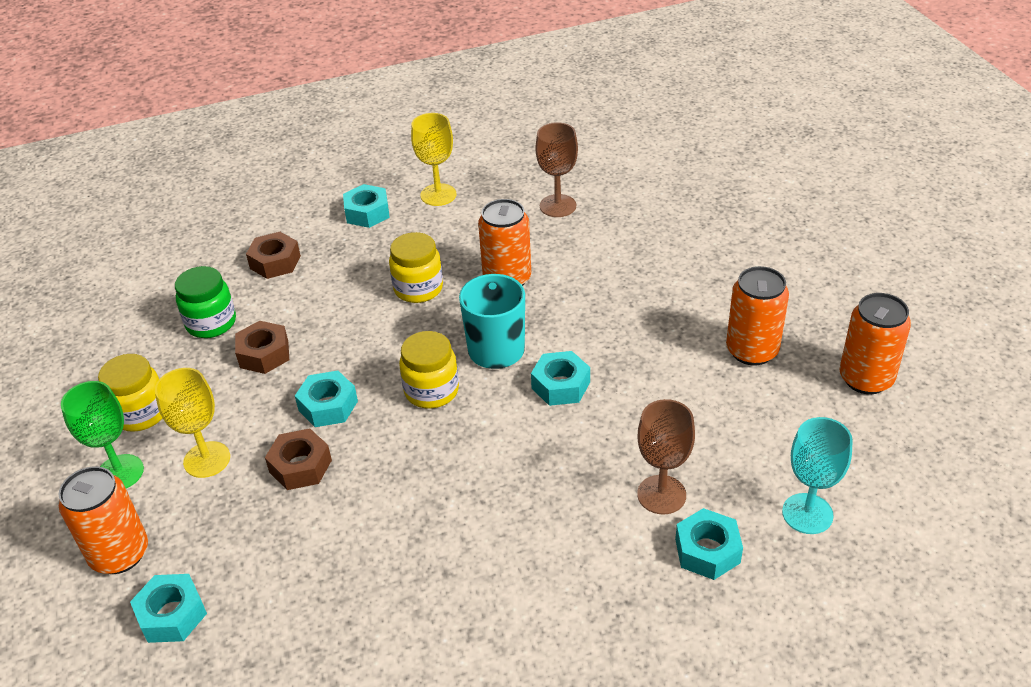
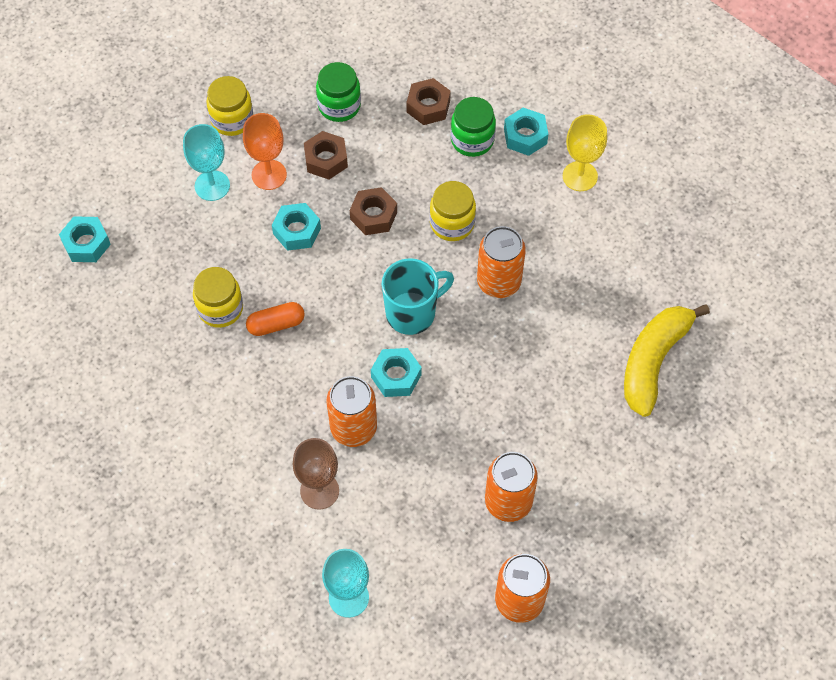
camera: 60 degrees right, 20 degrees up
(119, 554) = (115, 185): orange can -> orange can (353, 428)
(120, 473) = (177, 142): green goblet -> none
(207, 459) = (212, 185): yellow goblet -> turquoise goblet
(239, 405) = (269, 175): none -> orange goblet
(300, 466) = (234, 246): brown nut -> brown nut (373, 215)
(340, 246) = (472, 140): none -> green jar
(429, 462) = (276, 324): none -> orange capsule
(431, 391) = (345, 290): yellow jar -> yellow jar (220, 308)
(558, 206) = (618, 276): brown goblet -> none
(657, 213) = (653, 361): none -> yellow banana
(707, 551) = (282, 540): turquoise nut -> none

